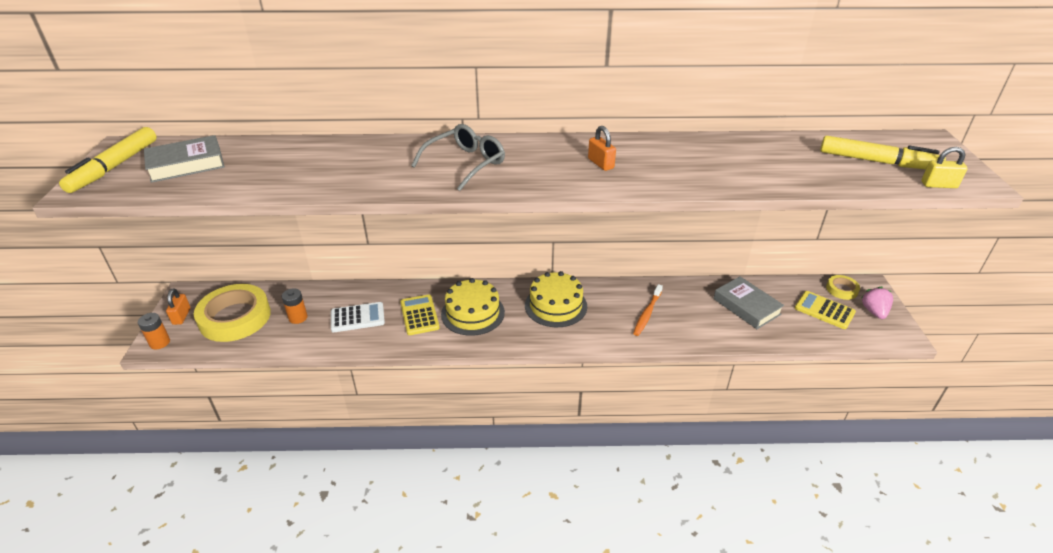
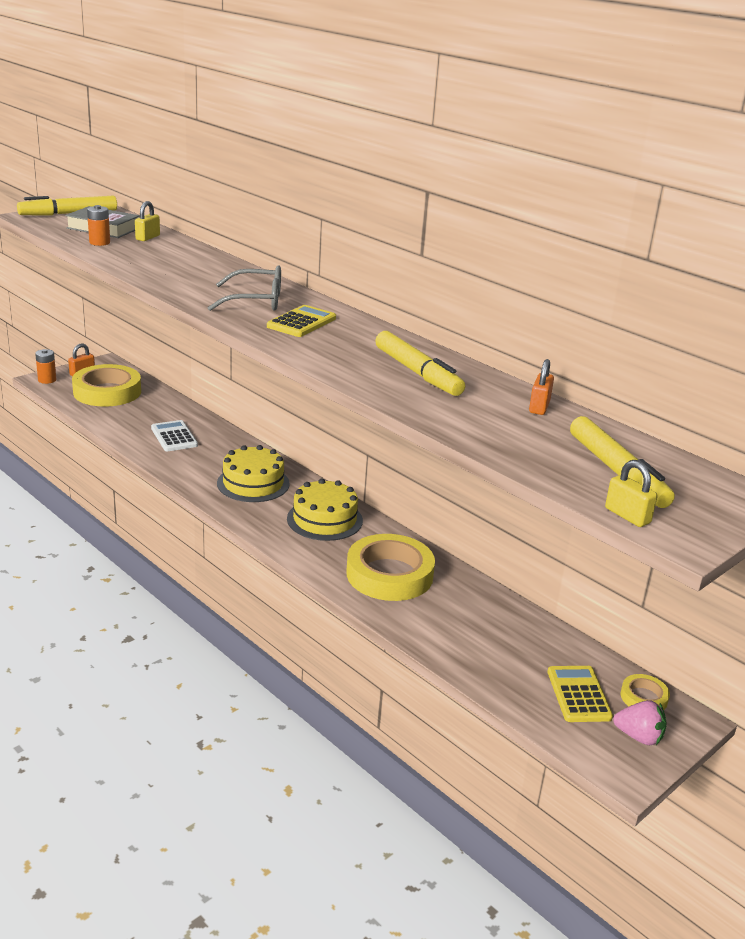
camera: 45 degrees right, 10 degrees down
(248, 153) = (147, 237): none -> yellow padlock
(298, 317) = (140, 414): orange battery -> orange battery (99, 242)
(357, 318) = (174, 437): white calculator -> white calculator turned 150 degrees counterclockwise
(419, 315) = (215, 461): yellow calculator -> yellow calculator (301, 322)
(600, 163) = (350, 346): orange padlock -> orange padlock (539, 407)
(647, 313) = (389, 574): orange toothbrush -> yellow tape
(673, 159) = (417, 373): none -> yellow marker
(746, 306) = (498, 634): grey book -> none
(874, 312) = (639, 737): pink strawberry -> pink strawberry turned 60 degrees clockwise

